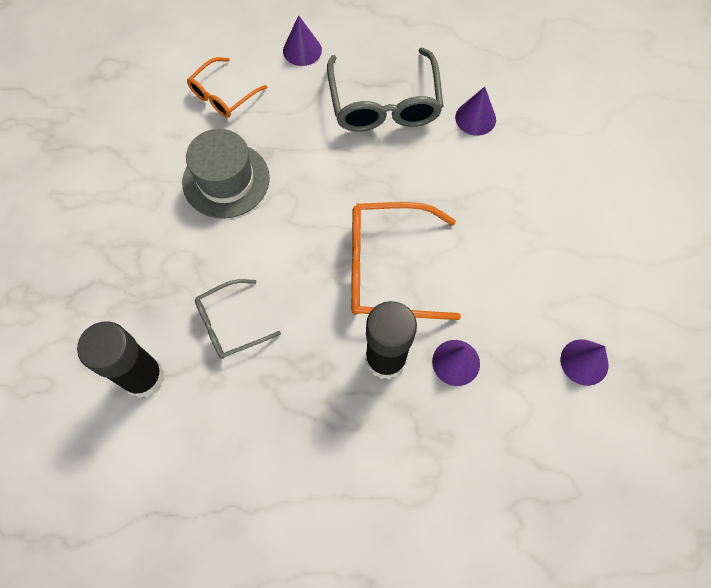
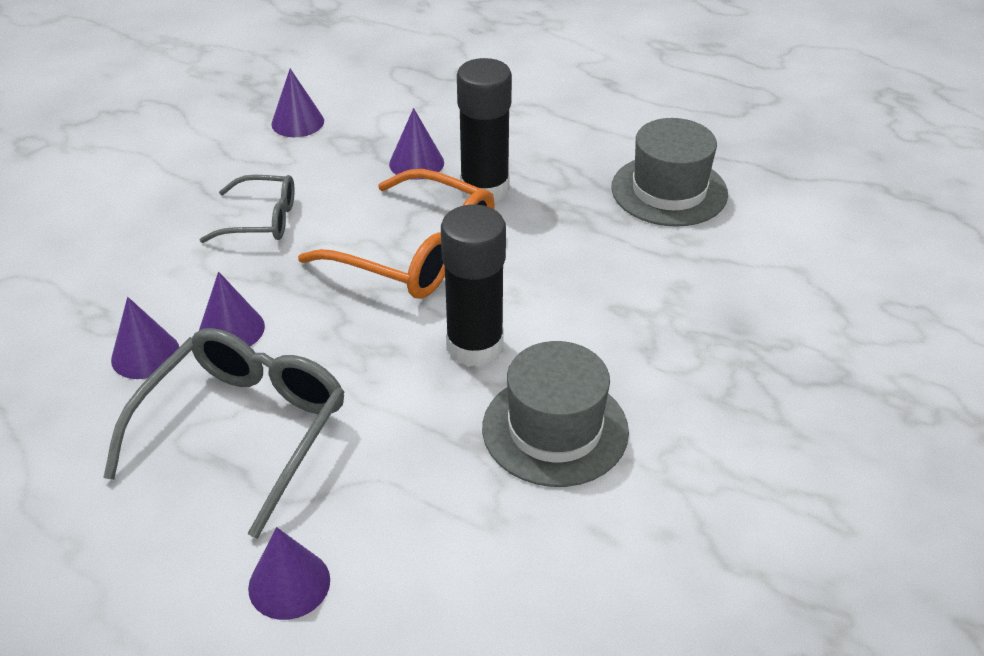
camera: 150 degrees left, 25 degrees down
(144, 377) = (764, 270): black glue stick -> black glue stick (475, 346)
(223, 95) = (481, 566): orange glasses -> none
(231, 324) = (637, 276): grey glasses -> grey glasses (261, 220)
(245, 436) = (669, 191): none -> grey hat
(447, 155) = (231, 329): none -> purple cone

